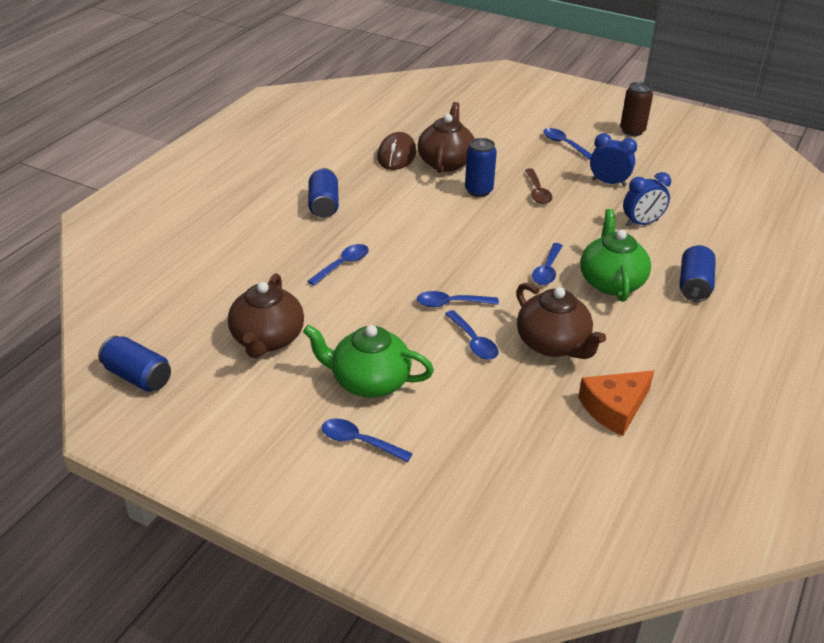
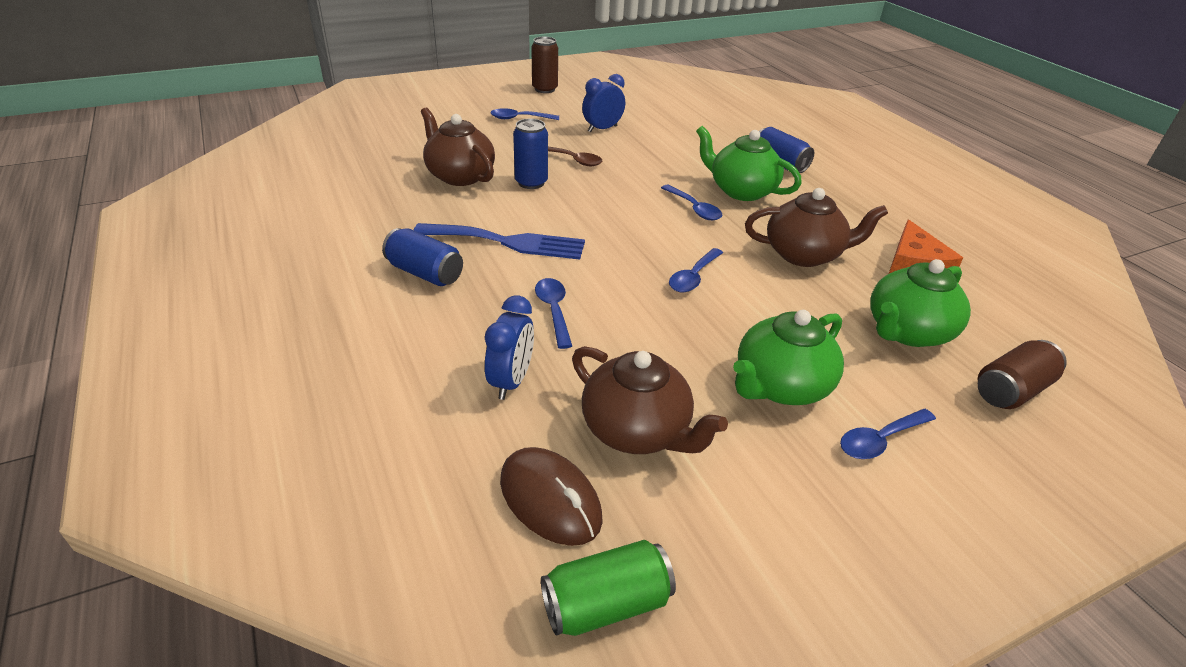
camera: 55 degrees left, 0 degrees up
(138, 376) = (606, 604): blue can -> green can
(393, 216) = (507, 242): none -> blue fork
(396, 155) = (404, 193): brown mouse -> brown mouse (550, 499)
(473, 342) = (765, 292): blue spoon -> none
(491, 499) = (1011, 390): none -> brown can
(507, 426) = (907, 332): none -> green teapot
(642, 223) = (675, 143): blue clock -> blue clock (511, 381)

